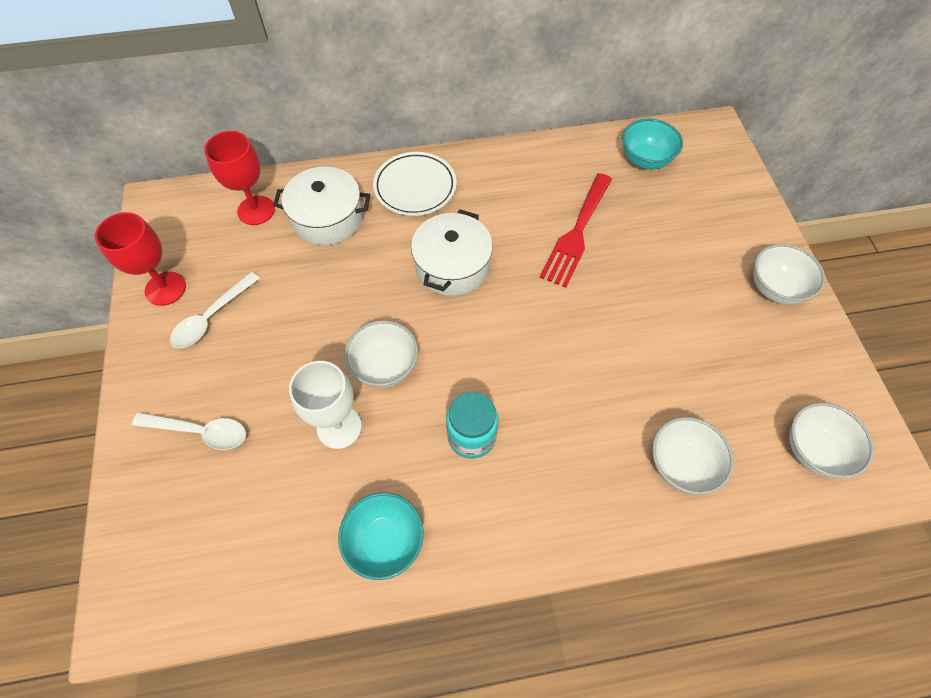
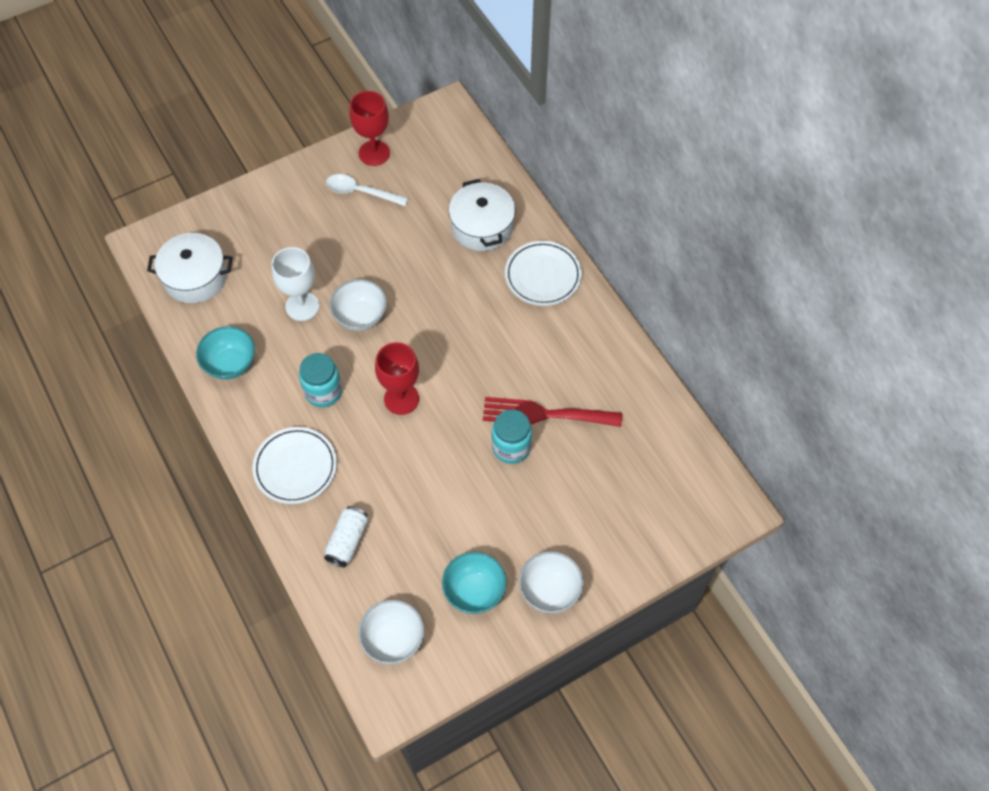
camera: 70 degrees right, 0 degrees up
(200, 432) = (271, 227): white spoon -> none
(256, 210) = (469, 176): red goblet -> red goblet (401, 399)
(452, 266) = (470, 330): white pot -> white pot (195, 277)
(566, 498) = (295, 467): none -> white plate
(606, 272) = (511, 447): none -> turquoise jar
(645, 160) = (662, 451): turquoise bowl -> turquoise bowl (474, 591)
(681, 465) = (347, 541): white bowl -> white can

